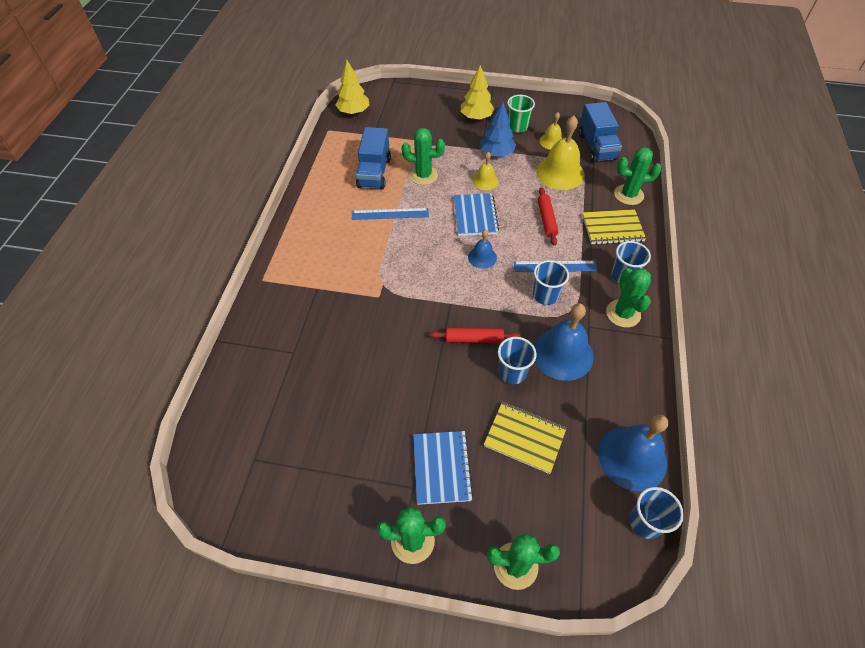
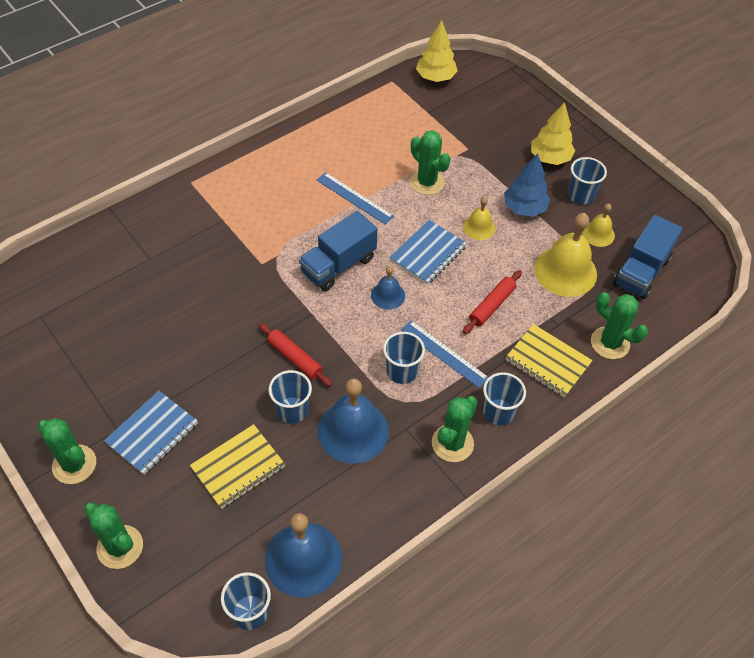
camera: 40 degrees right, 0 degrees up
(374, 172) = (385, 149): blue truck -> blue truck (338, 265)
(517, 127) = (580, 195): green cup -> blue cup
(524, 438) = (238, 467): yellow notebook -> yellow notebook turned 75 degrees clockwise

